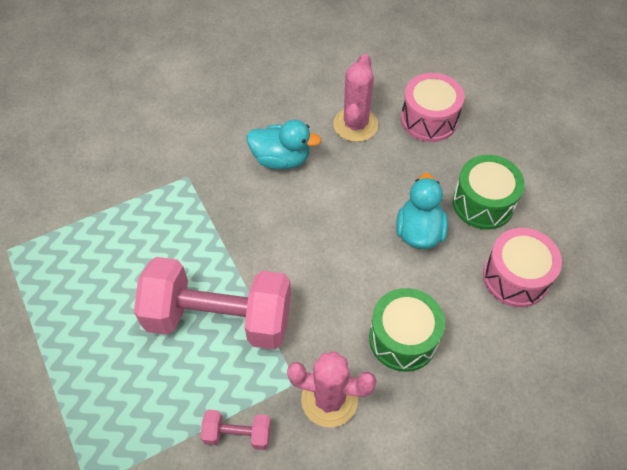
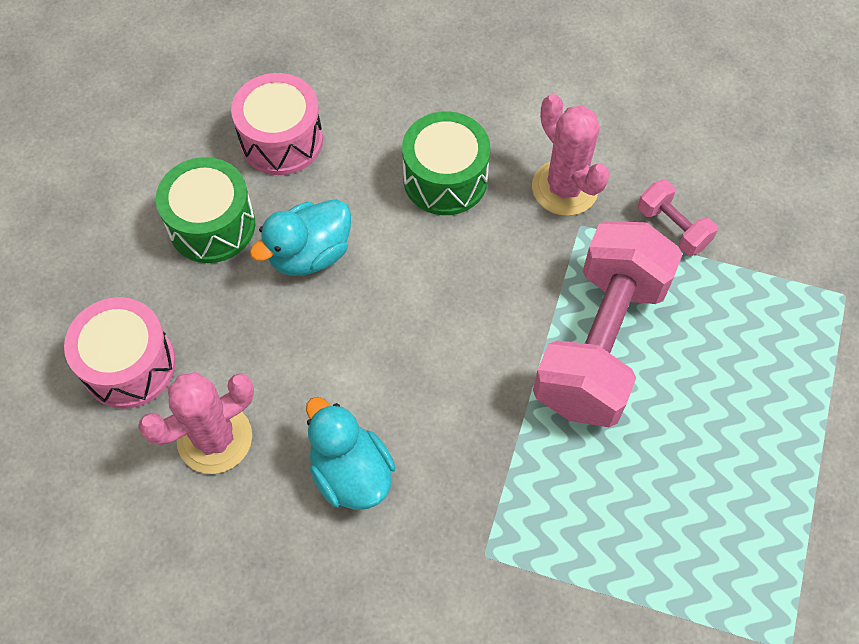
camera: 135 degrees left, 5 degrees up
(219, 318) = (600, 343): pink dumbbell -> pink dumbbell turned 60 degrees clockwise

